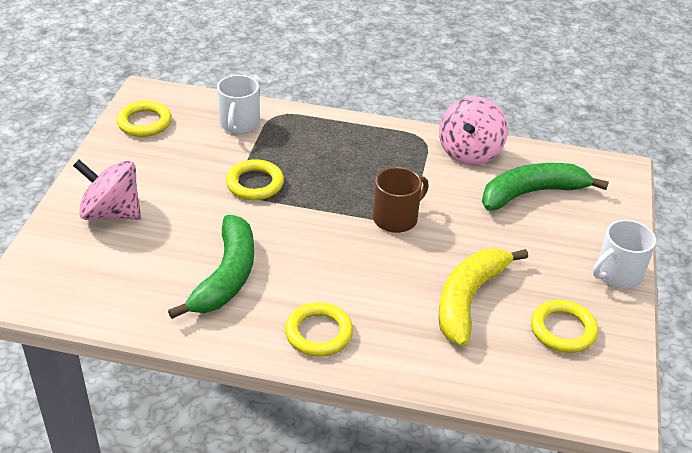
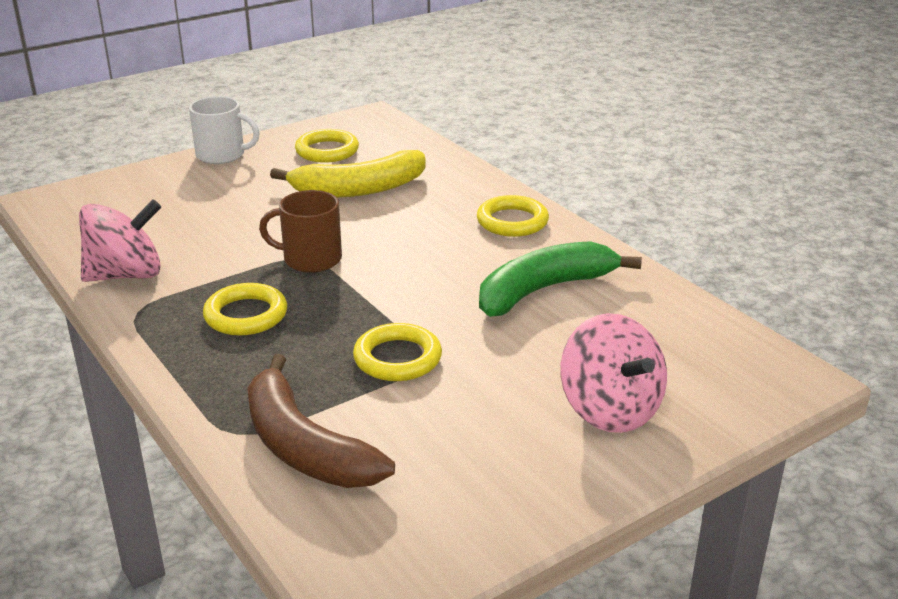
camera: 135 degrees left, 10 degrees down
(144, 123) = (433, 528): yellow ring -> yellow ring (246, 315)
(239, 124) = (304, 447): white mug -> brown banana
(532, 193) = (156, 220): green banana -> none

